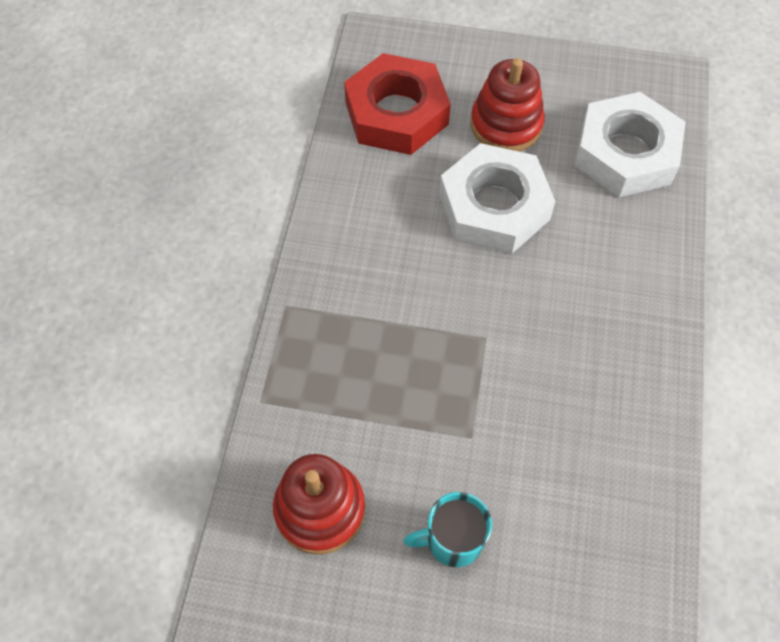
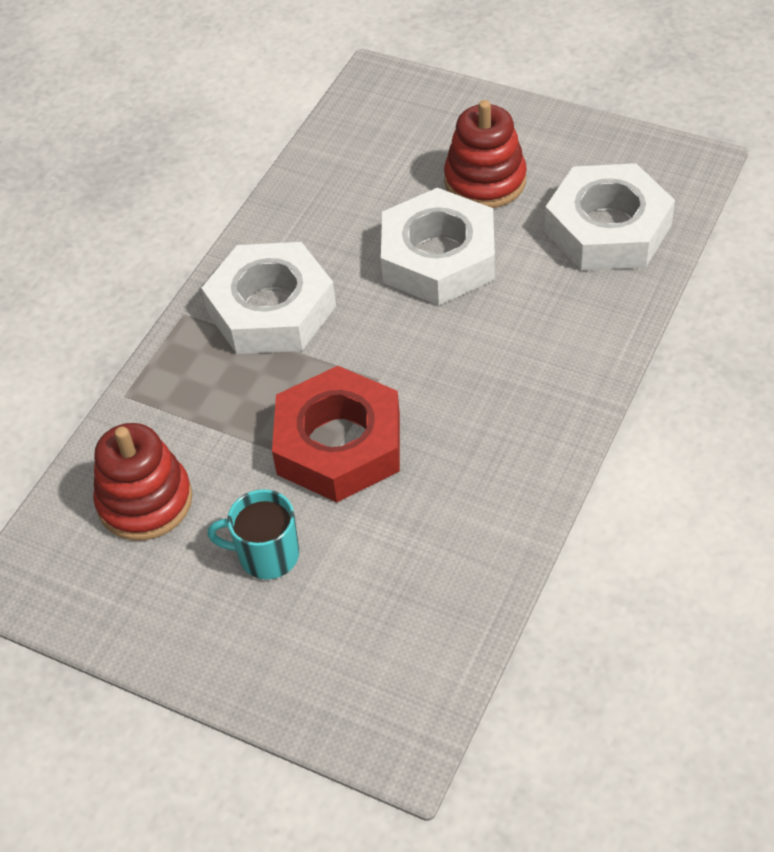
camera: 20 degrees right, 10 degrees down
(365, 285) = (271, 309): none -> white nut
(396, 113) = (370, 153): red nut -> red nut (339, 444)

